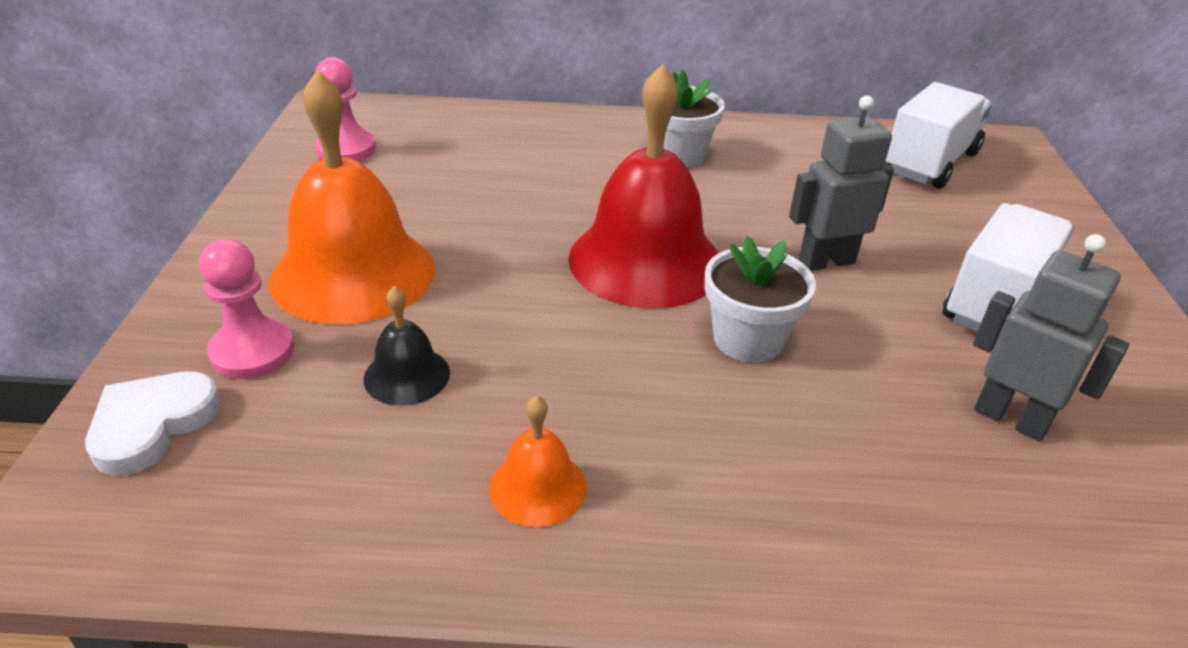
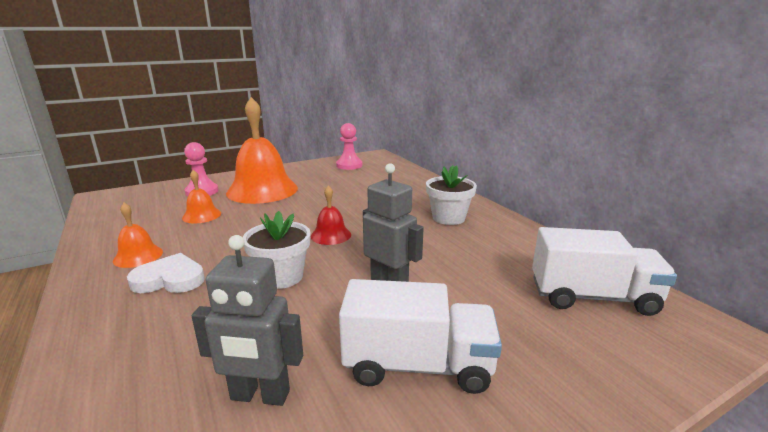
camera: 60 degrees right, 15 degrees down
(152, 424) = (155, 192): white heart -> white heart (170, 279)
(407, 375) = (201, 215): black bell -> orange bell
(645, 260) = (331, 235): red bell -> red bell, size x0.46
(1010, 418) = (260, 396): grey robot -> grey robot turned 90 degrees clockwise

